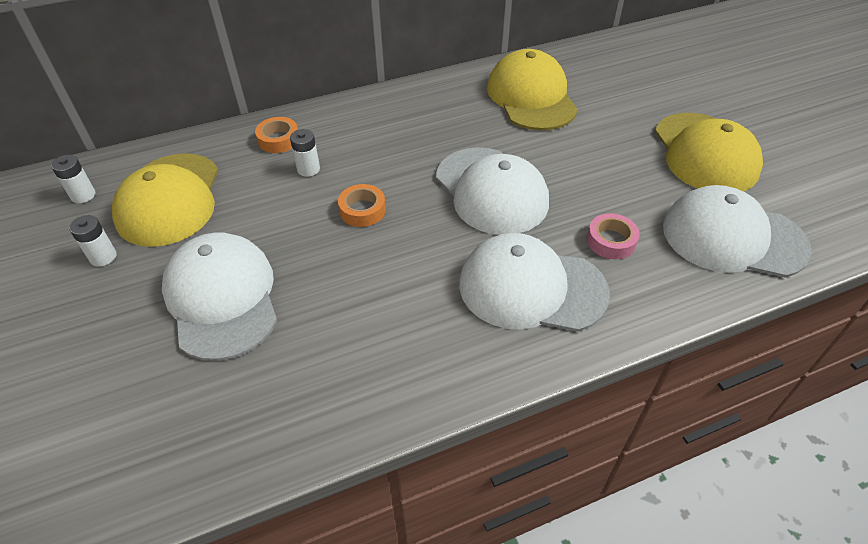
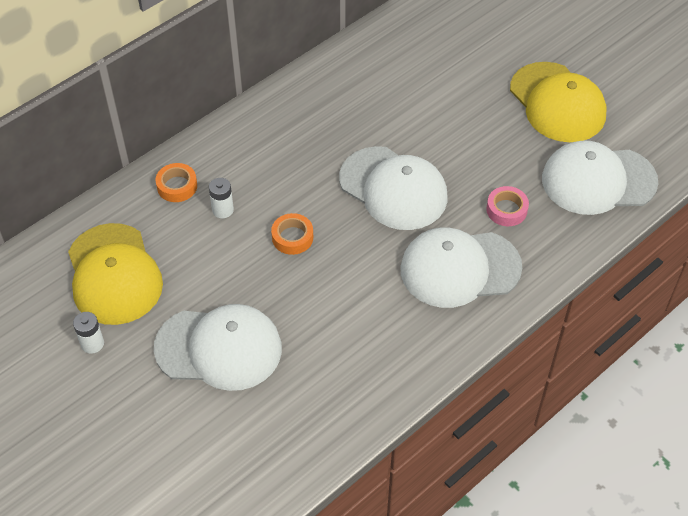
camera: 20 degrees left, 5 degrees up
(83, 195) = (29, 293): white battery -> none
(222, 298) = (219, 348): white cap -> white cap turned 135 degrees clockwise
(531, 97) = (389, 78): yellow cap -> none

